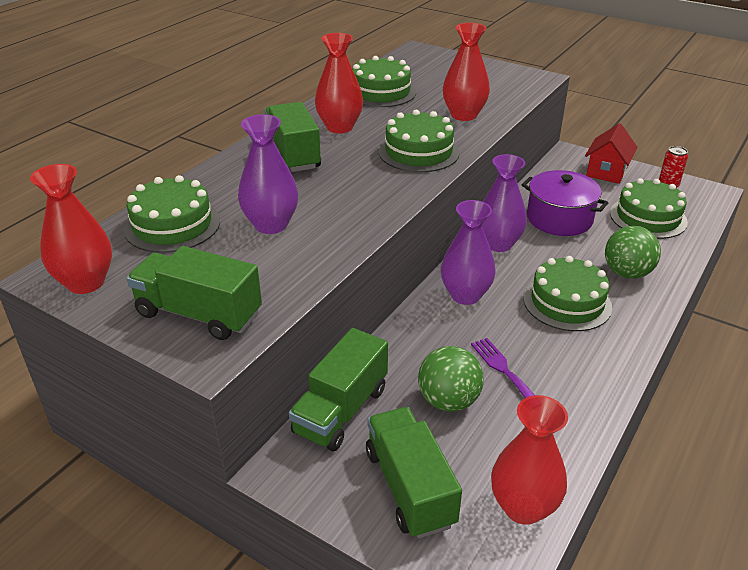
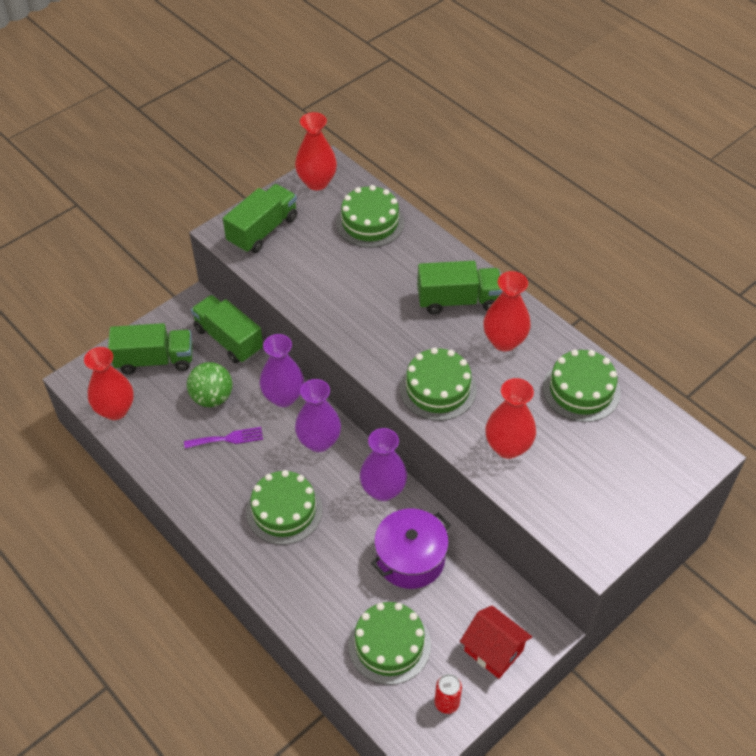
camera: 105 degrees right, 15 degrees up
(271, 225) = (351, 274): purple vase -> purple vase (283, 397)
(627, 273) = (306, 576): green ball -> none

